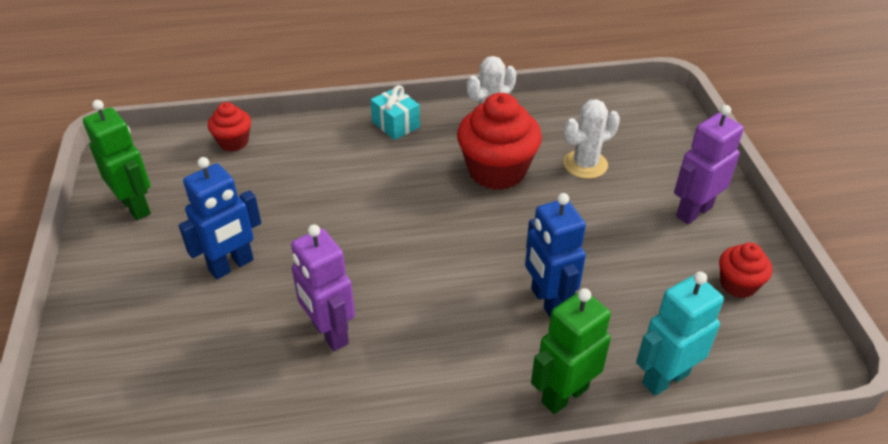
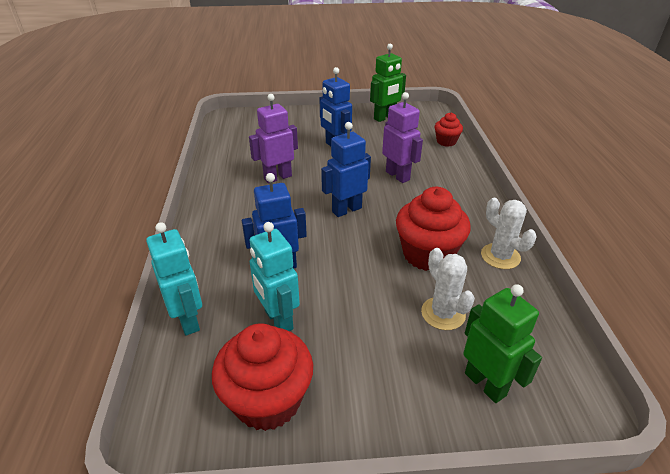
camera: 95 degrees right, 5 degrees down
(396, 124) = (480, 205): turquoise gift -> none
(415, 243) = (346, 210): none -> blue robot
(564, 395) = (197, 265): green robot -> green robot (485, 384)
(635, 290) = (278, 320): none -> turquoise robot
(693, 211) = (374, 389): purple robot -> purple robot (398, 175)
(738, 285) = (267, 400): red cupcake -> red cupcake, size x1.87

